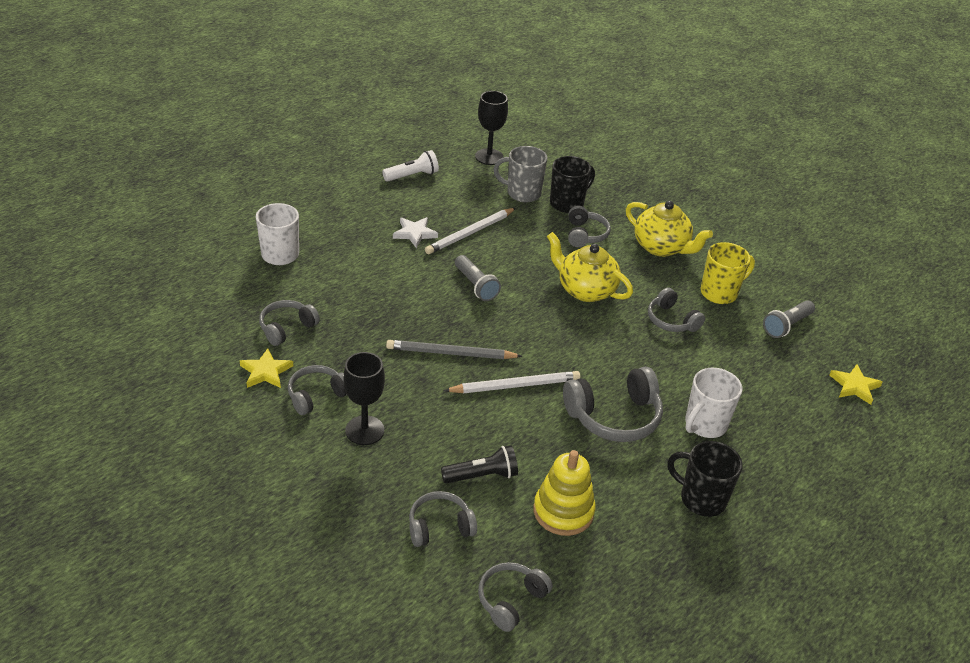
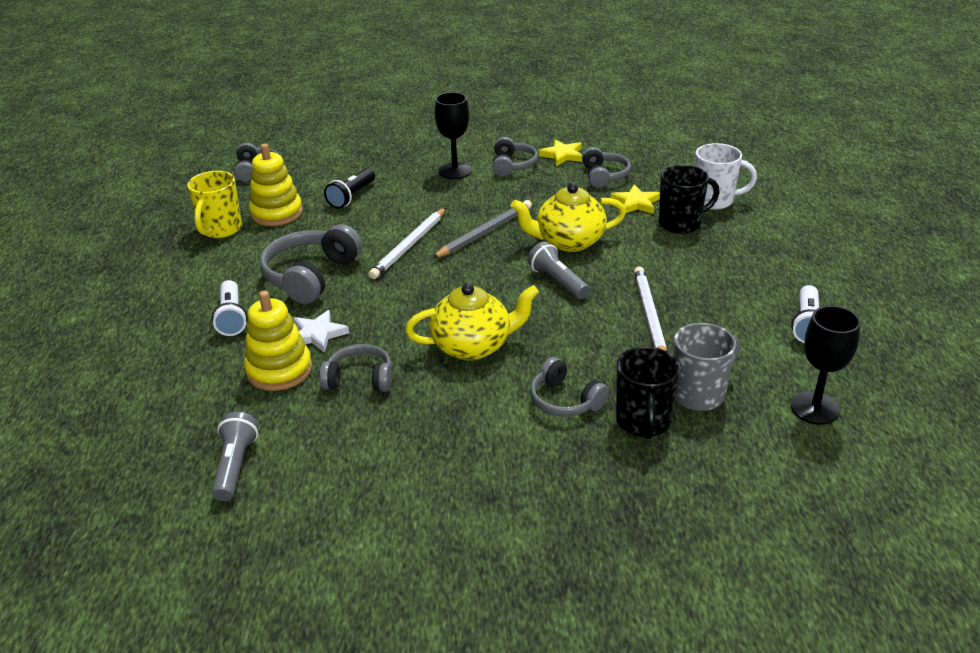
camera: 135 degrees right, 5 degrees down
(414, 233) = (682, 281): white star -> white star (317, 334)
(439, 527) = (339, 168): grey headphones -> none
(476, 286) = (557, 282): grey flashlight -> grey flashlight turned 45 degrees clockwise
(661, 247) = (474, 453): yellow teapot -> yellow teapot (568, 242)
(701, 499) = (187, 273): black mug -> black mug (681, 224)
(704, 425) = (232, 317): white mug -> white flashlight
(711, 361) = (279, 370): none -> yellow stacking toy
(720, 293) = (347, 448): yellow mug -> yellow mug (220, 229)
(854, 386) = (107, 451): yellow star -> yellow star (636, 203)

